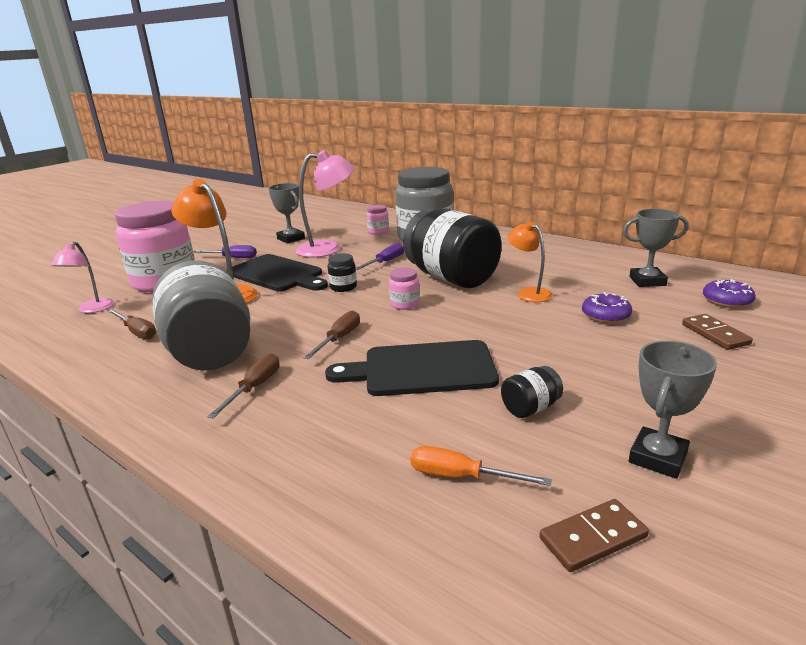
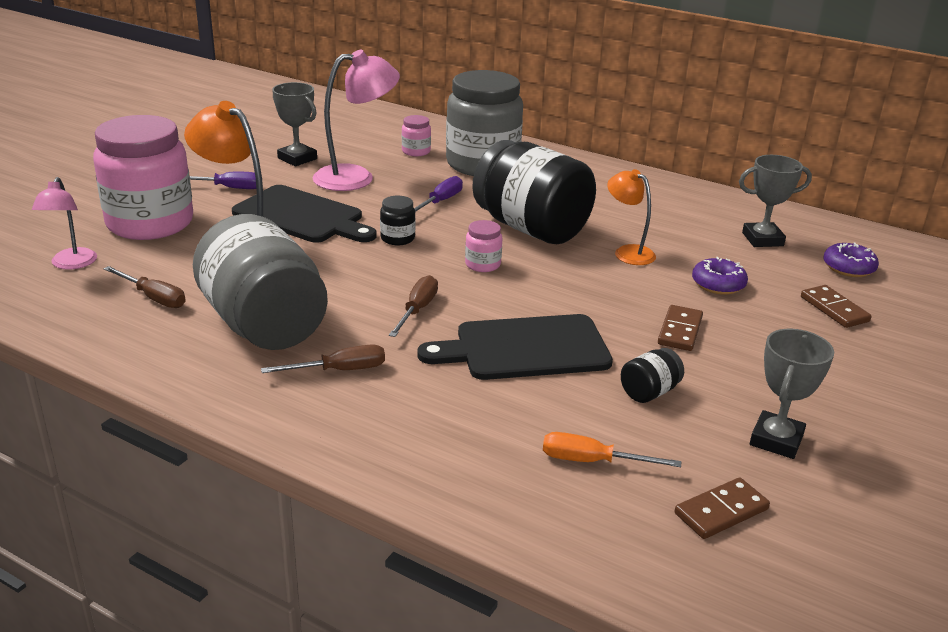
camera: 10 degrees left, 5 degrees up
(255, 388) = (340, 370): brown screwdriver -> brown screwdriver turned 60 degrees clockwise
(567, 353) = (680, 331): none -> brown domino

